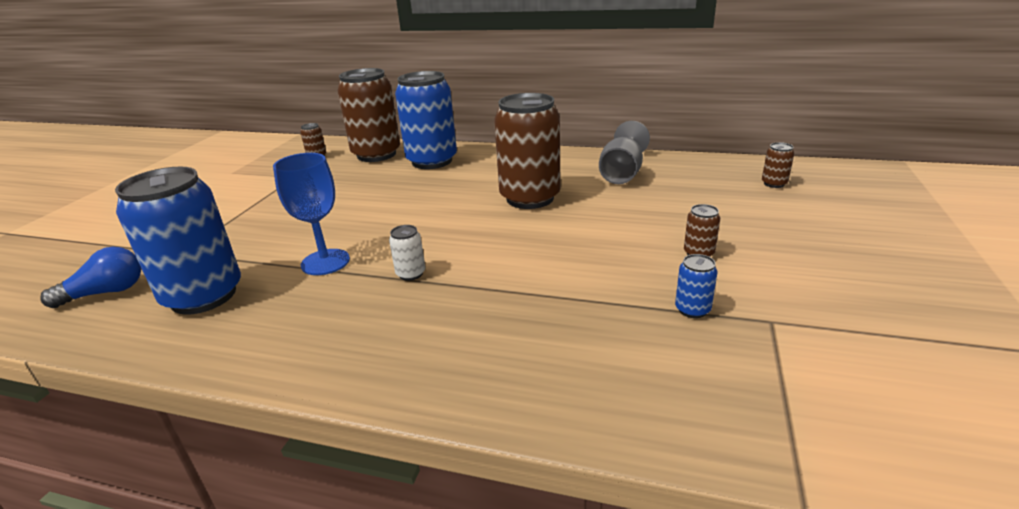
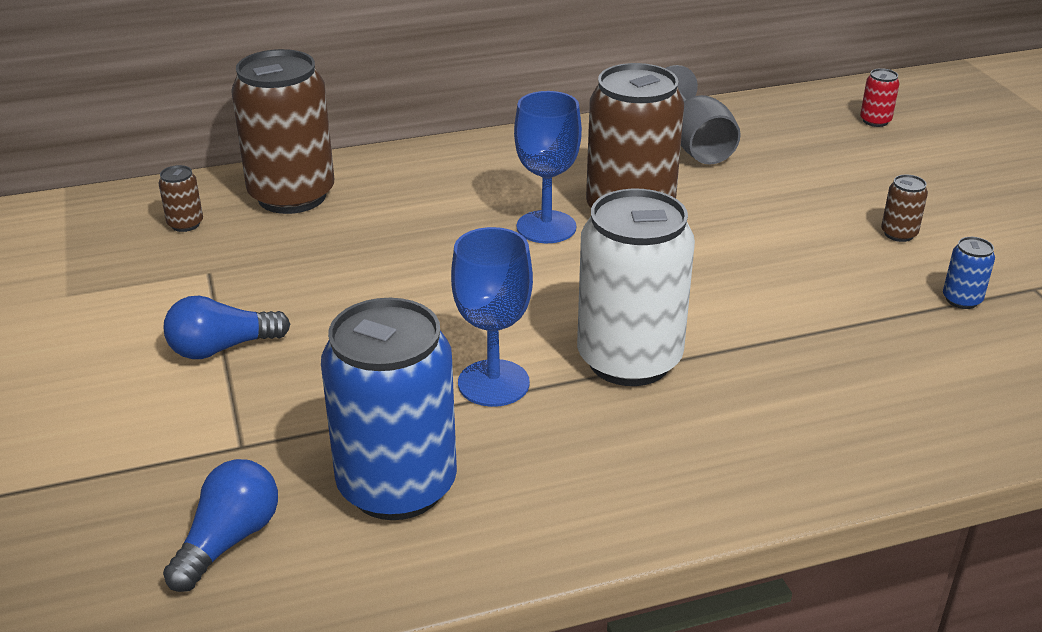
camera: 35 degrees left, 5 degrees up
(245, 209) = (222, 348): none -> blue light bulb
(411, 274) = (629, 360): white can -> white can, size x2.49
(432, 161) = (405, 187): blue can -> none
(472, 194) = (546, 227): none -> blue goblet
(774, 183) = (875, 121): brown can -> red can

